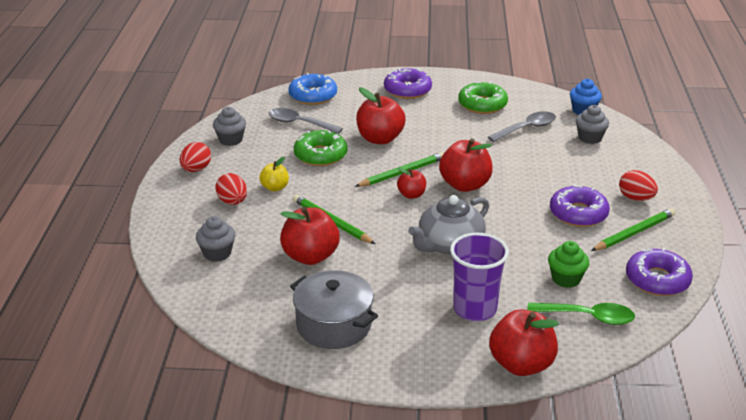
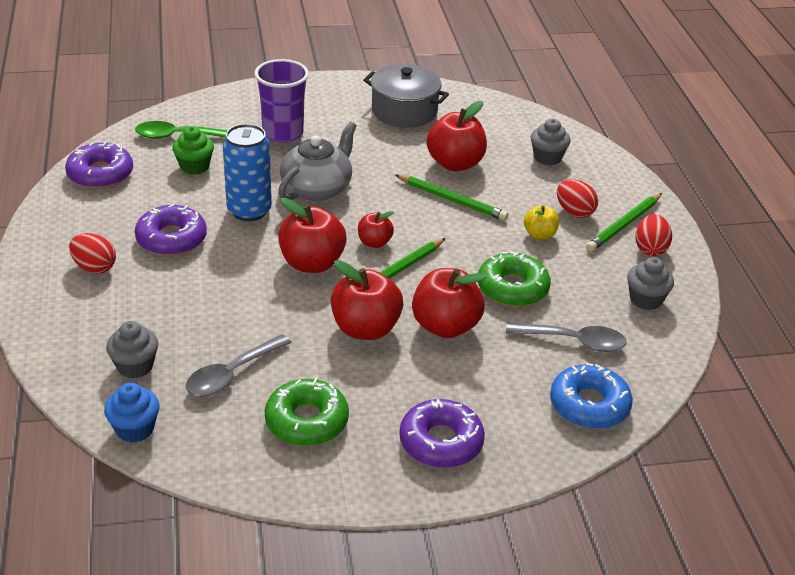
camera: 165 degrees right, 5 degrees up
(513, 230) = (249, 210): none -> blue can
(521, 364) = (239, 98): red apple -> red apple (365, 328)
(634, 233) = (110, 222): green pencil -> green pencil (624, 225)

